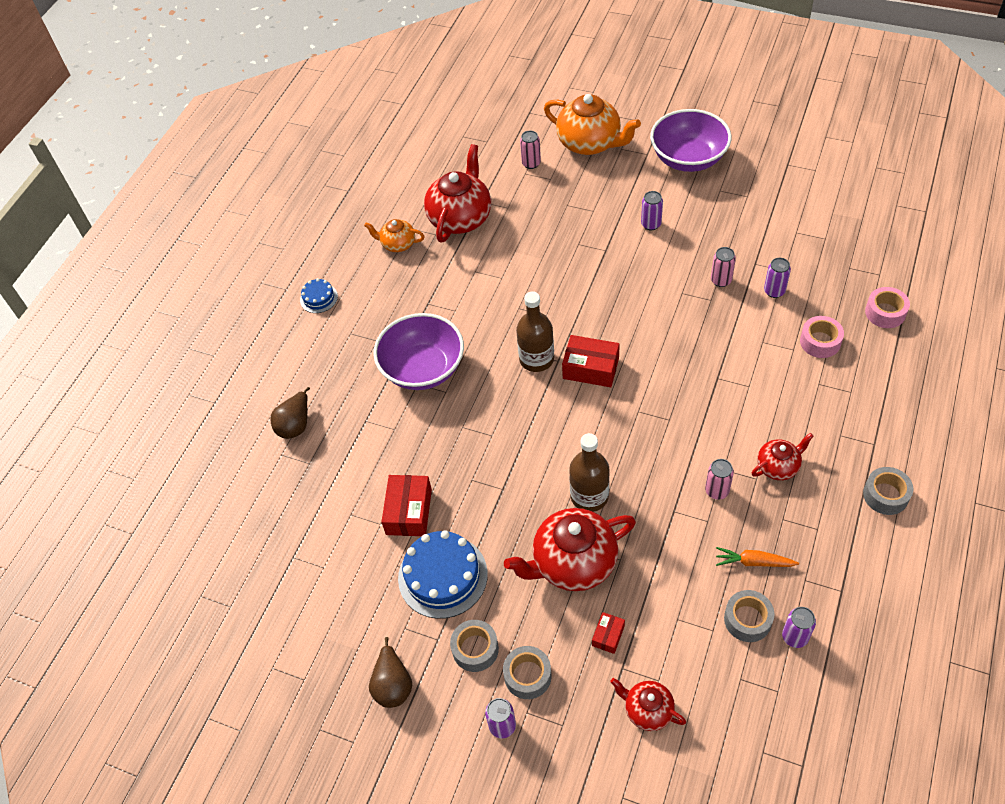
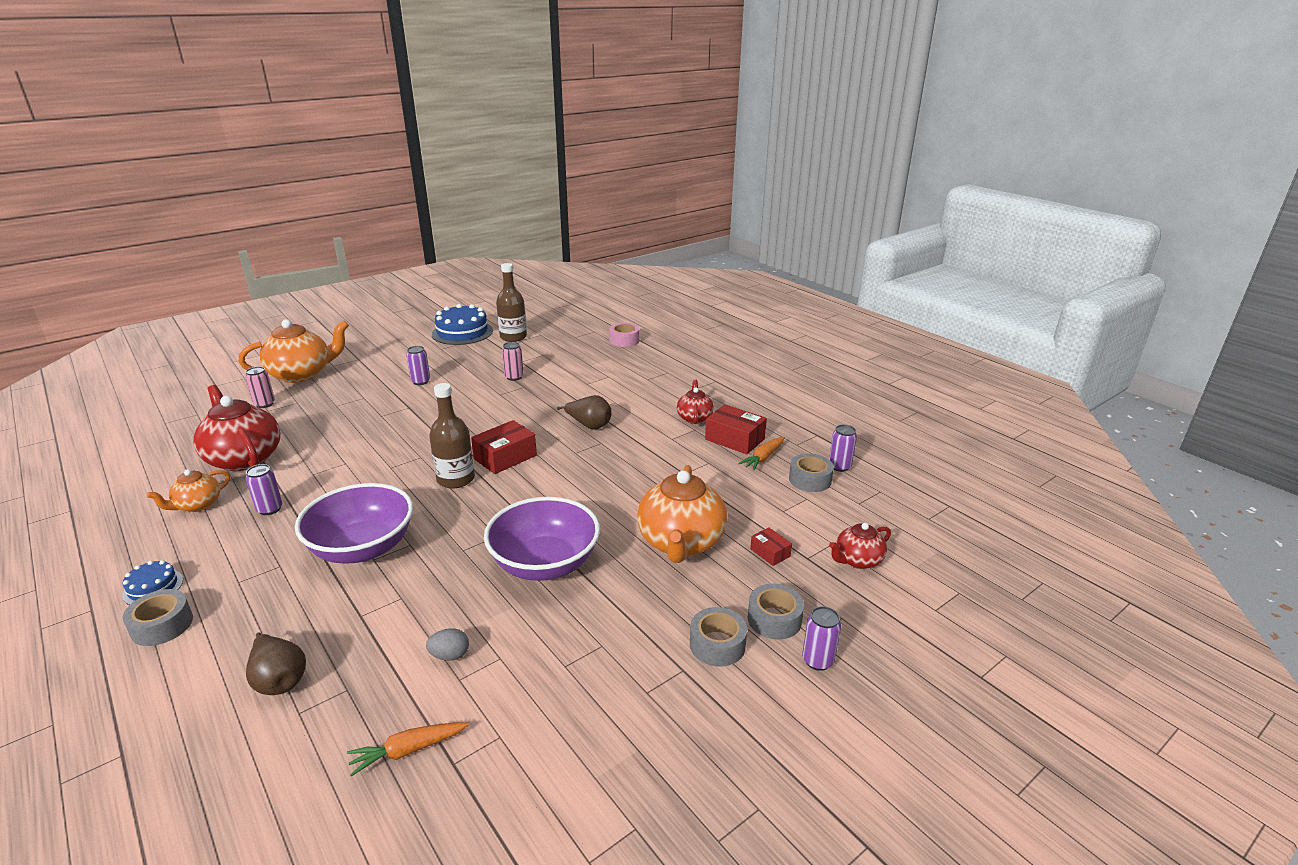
camera: 65 degrees left, 25 degrees down
(288, 528) = (408, 751): none -> orange carrot
(365, 495) = (450, 655): none -> grey egg
(393, 685) = (709, 733): brown pear -> brown pear (589, 425)
(409, 512) = (511, 628): red box -> red box (734, 439)
(442, 576) = (613, 634): blue cake -> blue cake (462, 332)
(573, 563) = (681, 543): red teapot -> orange teapot
(589, 496) = (625, 507): brown bottle -> brown bottle (513, 337)
(688, 158) = (393, 348): purple bowl -> purple bowl (545, 564)
(717, 491) = (687, 448): pink can -> none
(774, 291) = (553, 364): purple can -> purple can (270, 509)
(820, 342) = (616, 366): pink tape -> none
(885, 495) = (758, 392): grey tape -> grey tape (162, 625)

